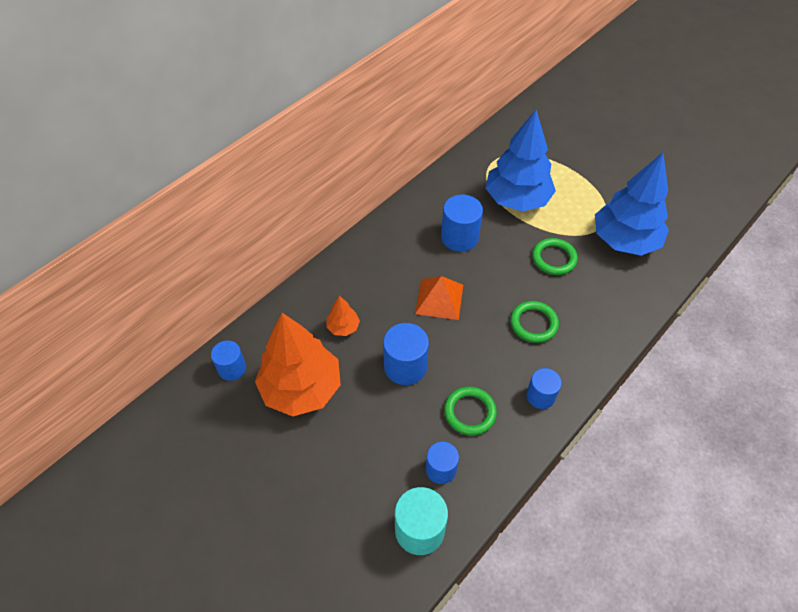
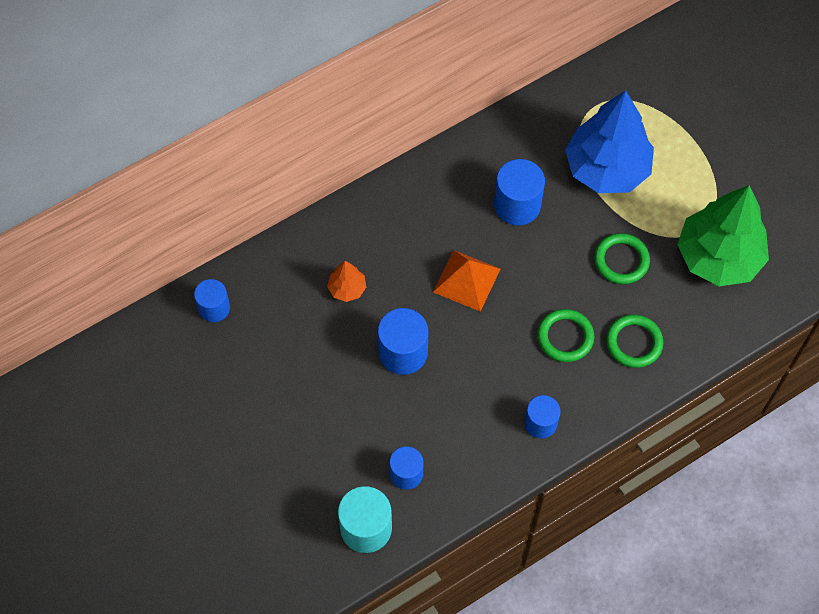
camera: 15 degrees right, 10 degrees up
(301, 388) = (283, 349): orange tree -> none
(470, 412) = (457, 421): green ring -> green ring (634, 343)
(624, 240) = (718, 257): blue tree -> green tree

